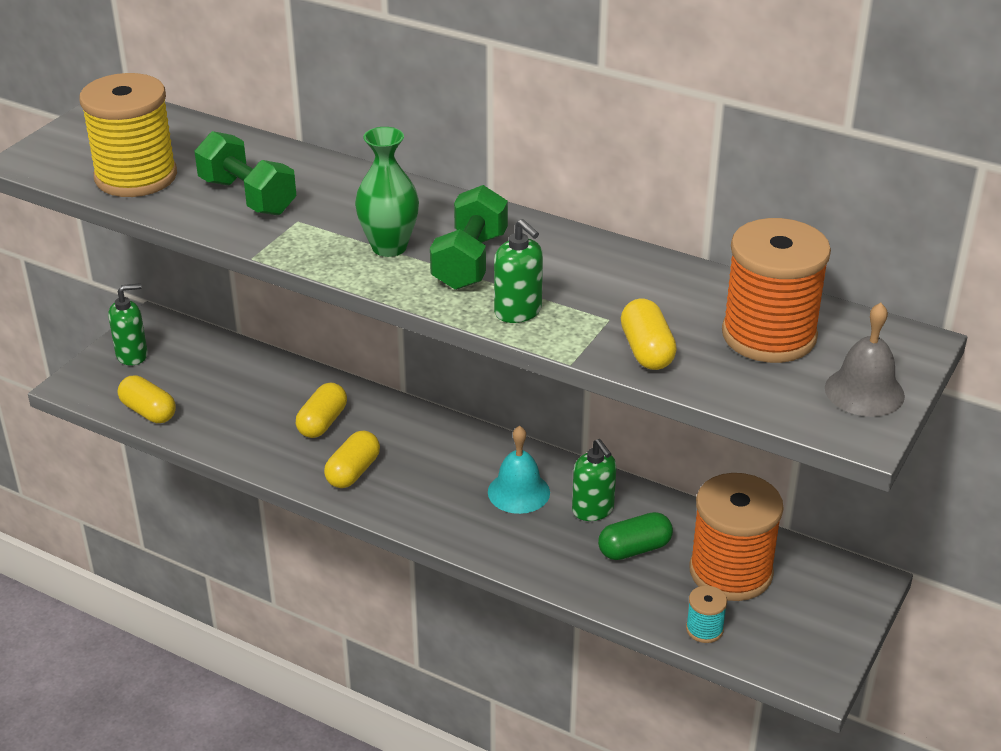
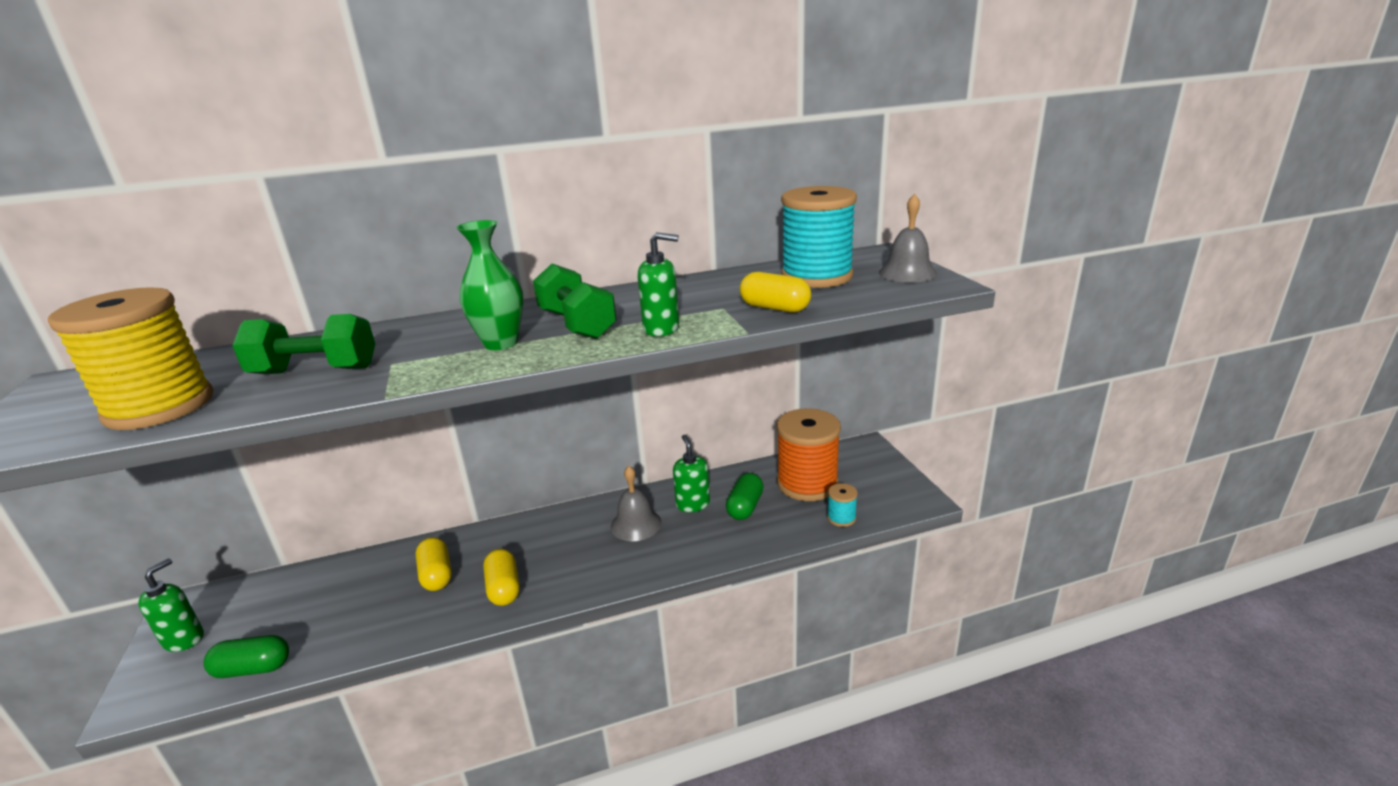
camera: 45 degrees left, 10 degrees down
(148, 411) = (253, 668): yellow capsule -> green capsule
(518, 492) = (636, 524): turquoise bell -> grey bell
(593, 510) = (692, 504): green soap dispenser -> green soap dispenser turned 120 degrees counterclockwise
(769, 335) = (817, 277): orange spool -> turquoise spool

